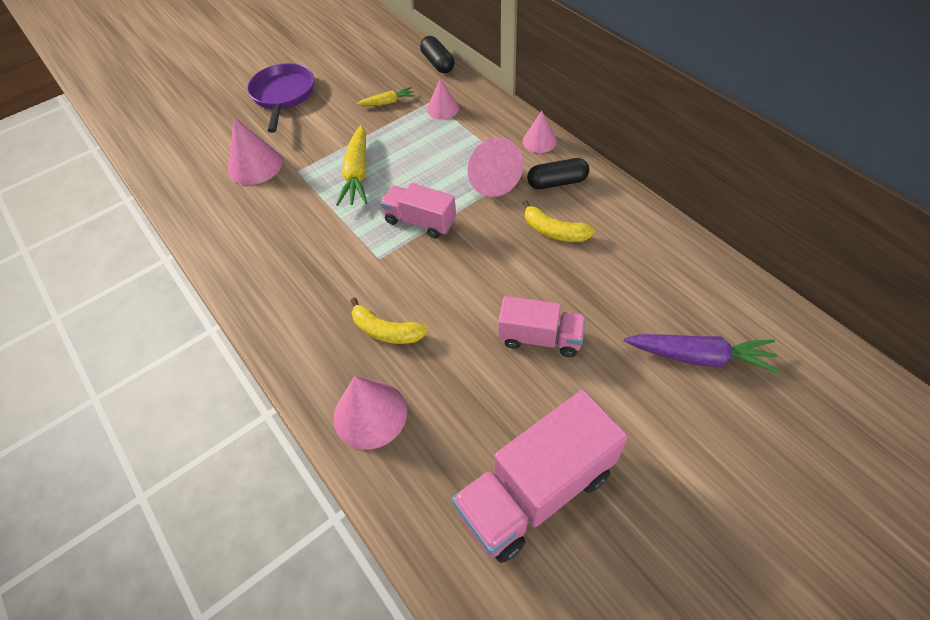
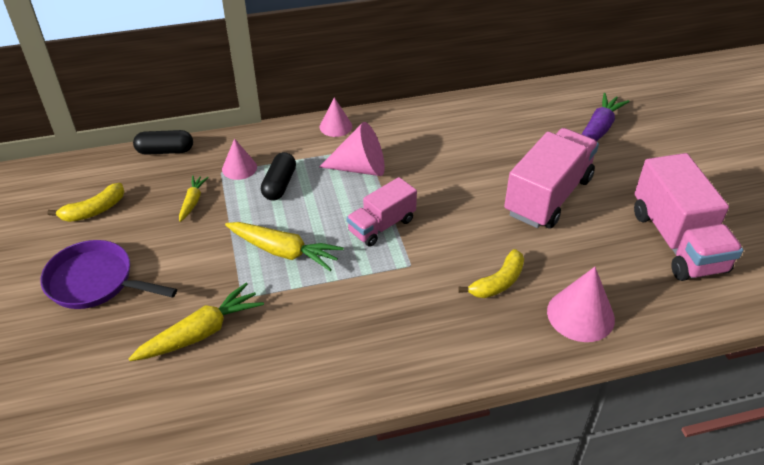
camera: 70 degrees left, 10 degrees down
(255, 165) = (201, 332): pink cone -> yellow carrot
(540, 338) = (548, 196): pink truck -> pink truck, size x1.68
(554, 231) = (445, 153): yellow banana -> yellow banana (94, 210)
(557, 182) = (392, 134): black capsule -> black capsule (279, 185)

